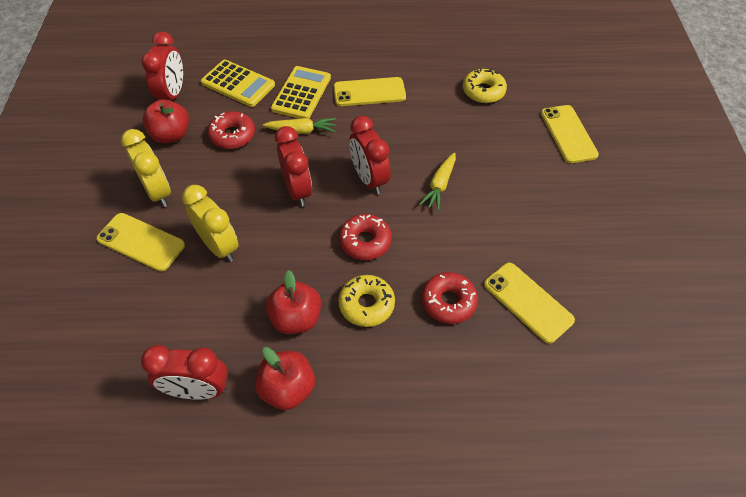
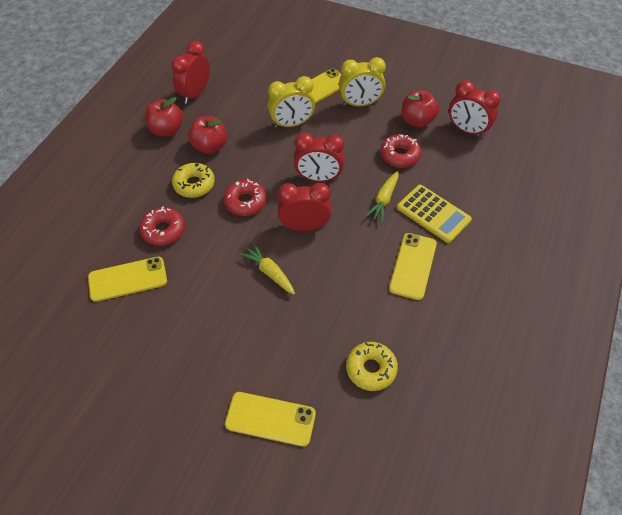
camera: 115 degrees right, 0 degrees up
(238, 84) = (465, 173): yellow calculator -> none

